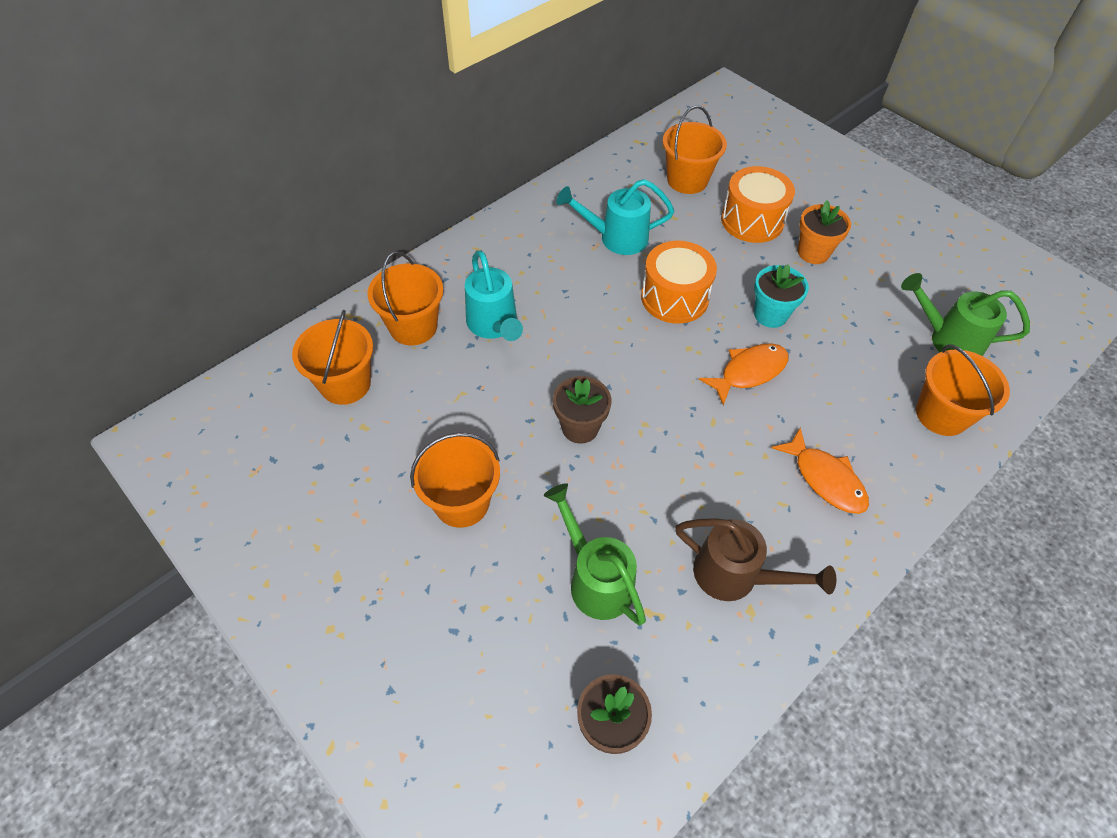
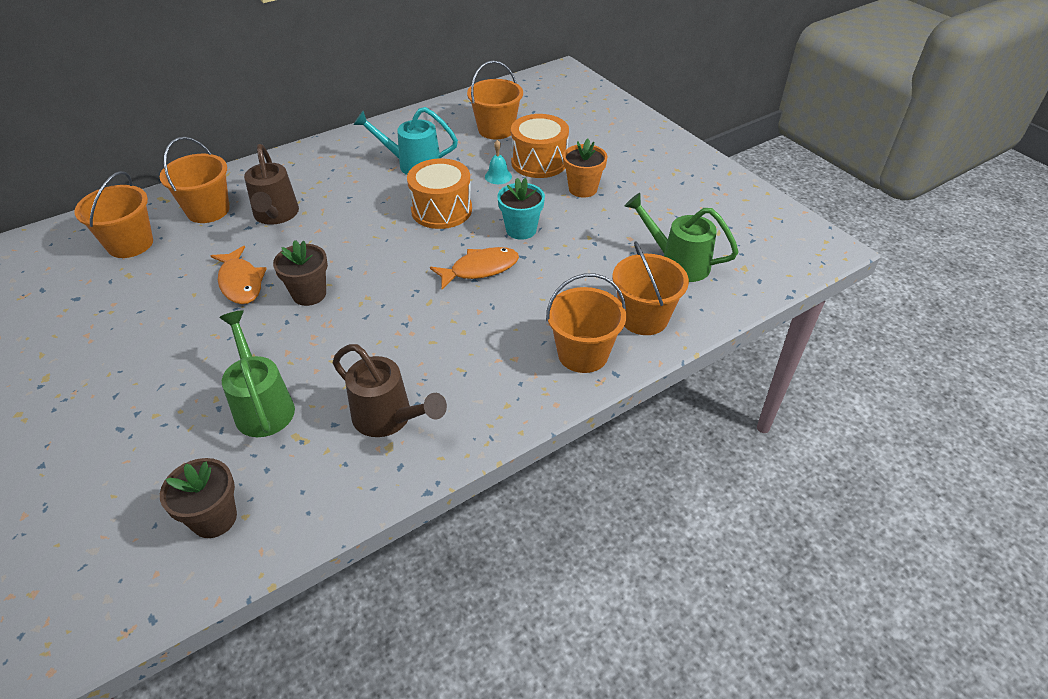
camera: 10 degrees right, 10 degrees down
(462, 502) = (178, 336): orange bucket -> orange bucket (583, 354)
(494, 325) = (276, 215): turquoise watering can -> brown watering can
(716, 245) = (498, 176): none -> turquoise bell
(825, 479) = (509, 355): orange fish -> orange fish (240, 282)

